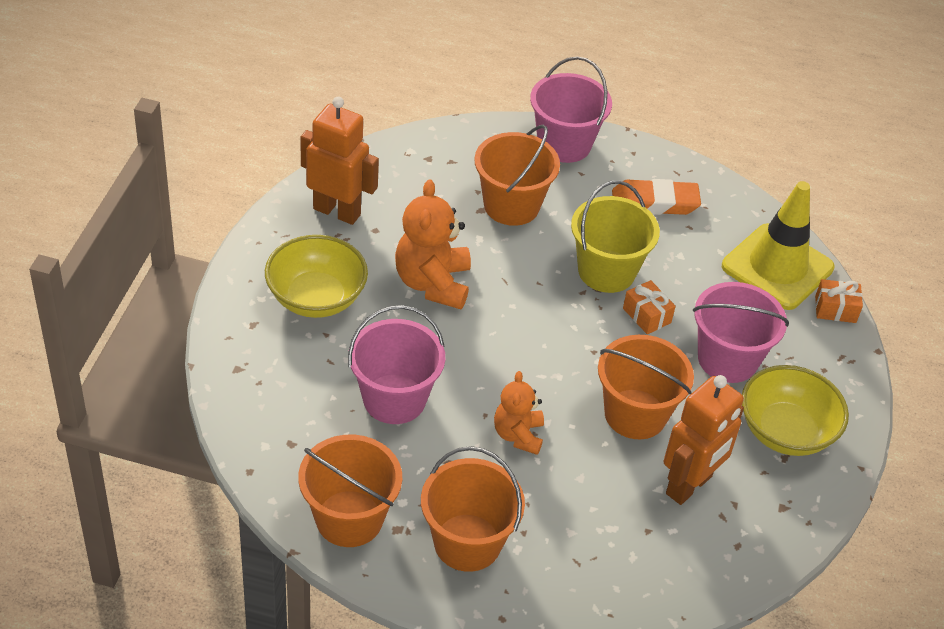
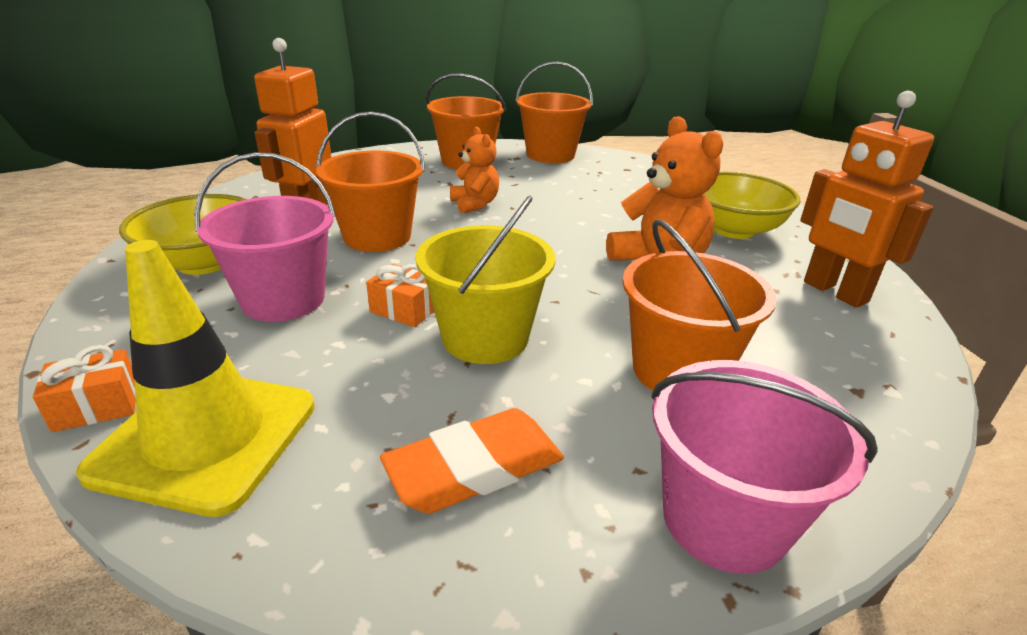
camera: 155 degrees right, 15 degrees down
(337, 211) = (834, 292): orange robot -> orange robot turned 60 degrees clockwise
(394, 399) = (590, 198): pink bucket -> none

